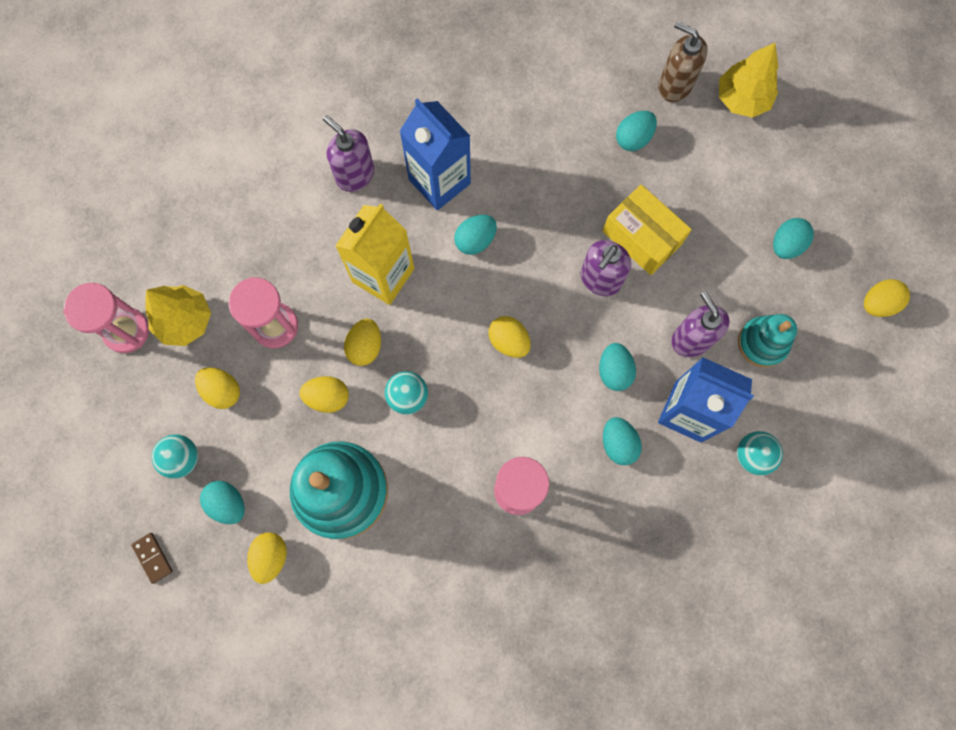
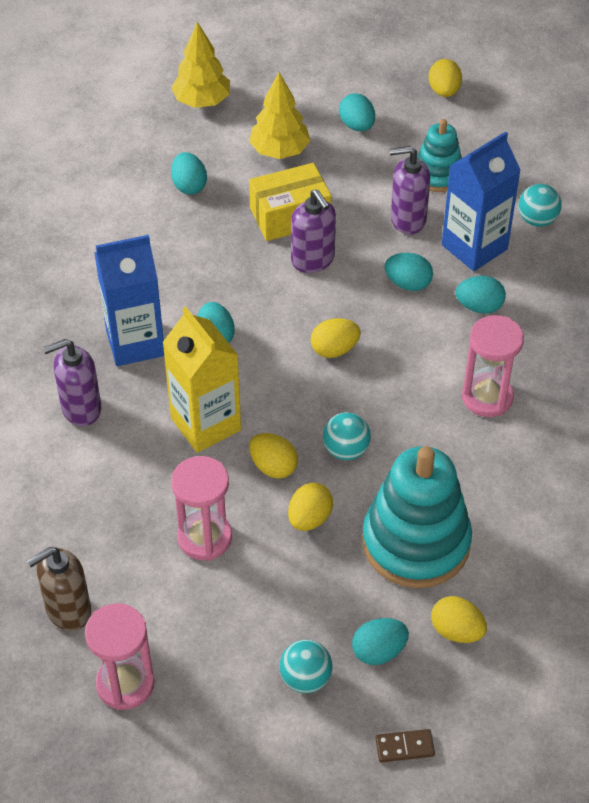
camera: 65 degrees left, 25 degrees down
(185, 321) = (148, 621): yellow tree -> yellow tree (279, 151)
(222, 391) = (249, 612): yellow egg -> none
(674, 85) = (157, 139): brown soap dispenser -> brown soap dispenser (68, 610)

